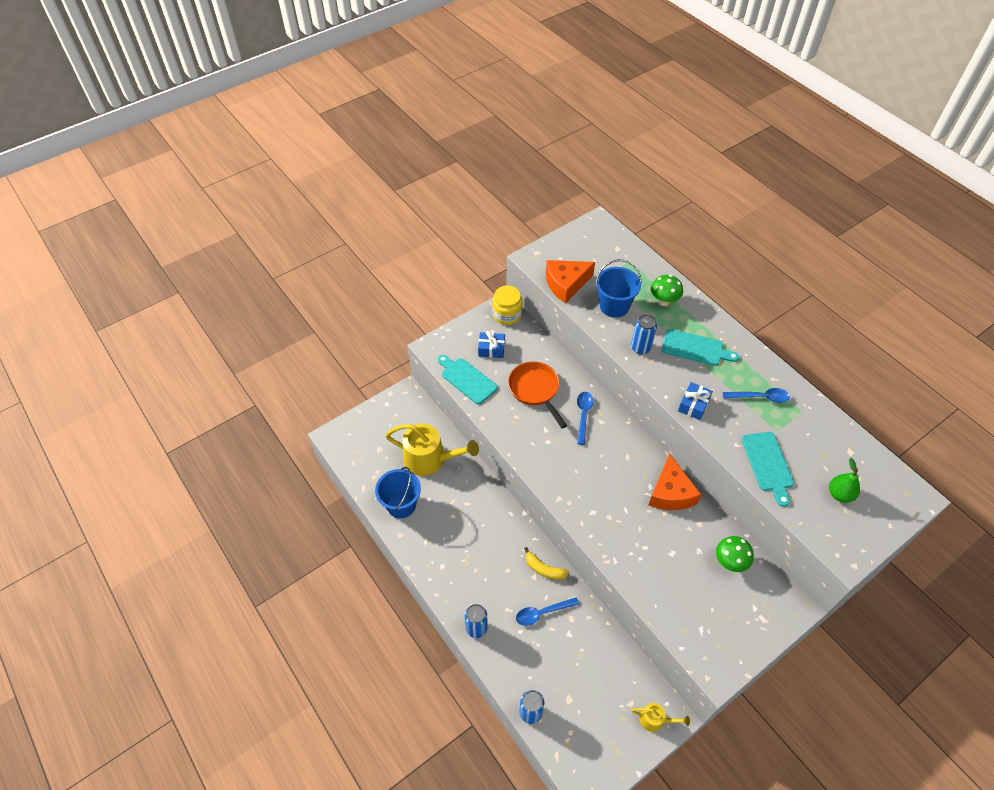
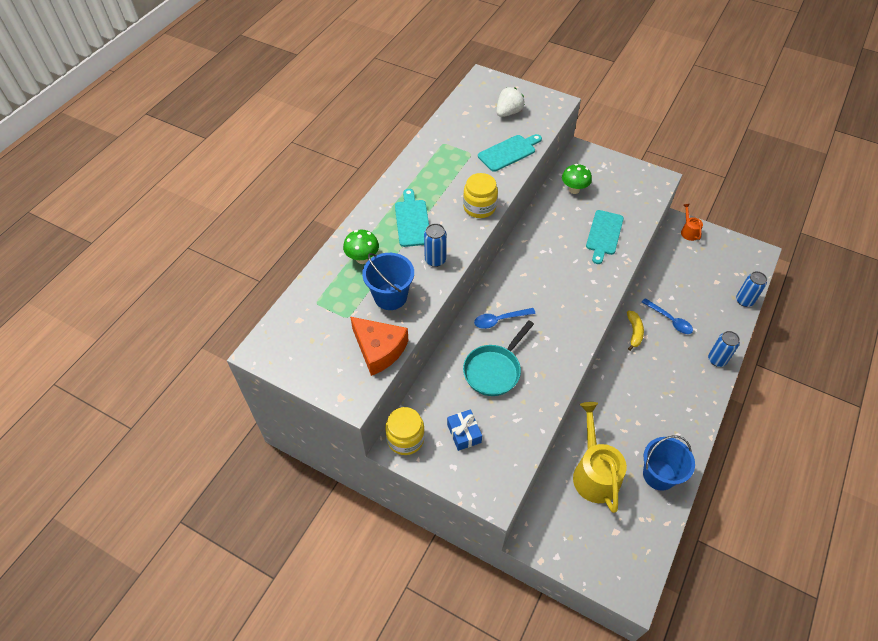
camera: 115 degrees left, 0 degrees up
(467, 379) = (518, 440): turquoise cutting board -> turquoise cutting board (604, 234)
(535, 390) = (494, 370): orange pan -> turquoise pan
(655, 720) = (688, 231): yellow watering can -> orange watering can
(670, 493) = (539, 237): orange cheese -> none
(693, 405) = (479, 207): blue gift -> yellow jar
(760, 397) = (443, 168): blue spoon -> none
(839, 494) = (508, 112): green pear -> white strawberry

